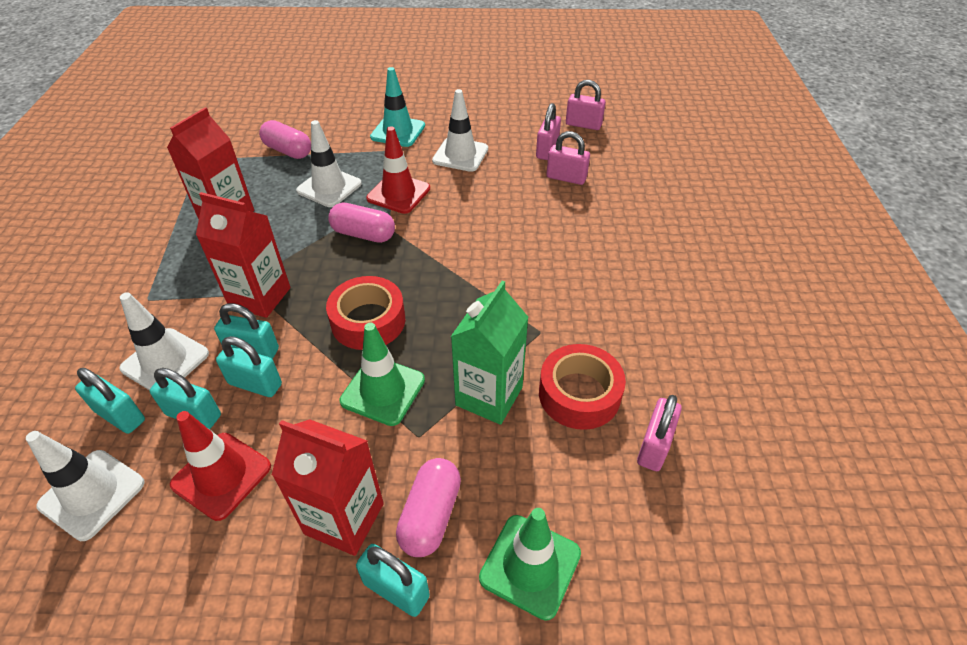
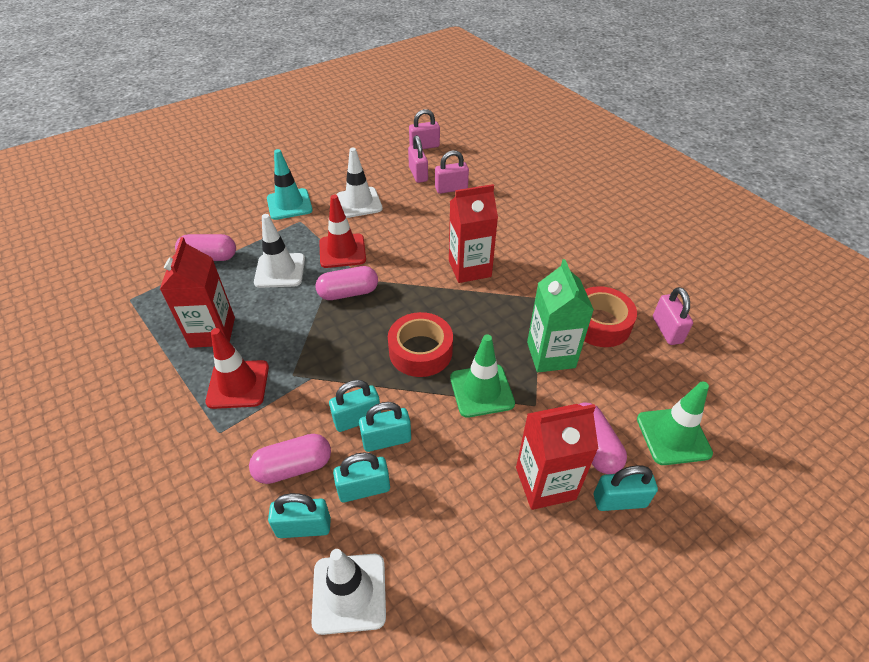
camera: 35 degrees left, 0 degrees up
(165, 361) = (293, 467): white traffic cone -> pink capsule
(221, 475) = (433, 513): red traffic cone -> red traffic cone (238, 384)
(260, 297) = (317, 379): red carton -> red carton (469, 268)

